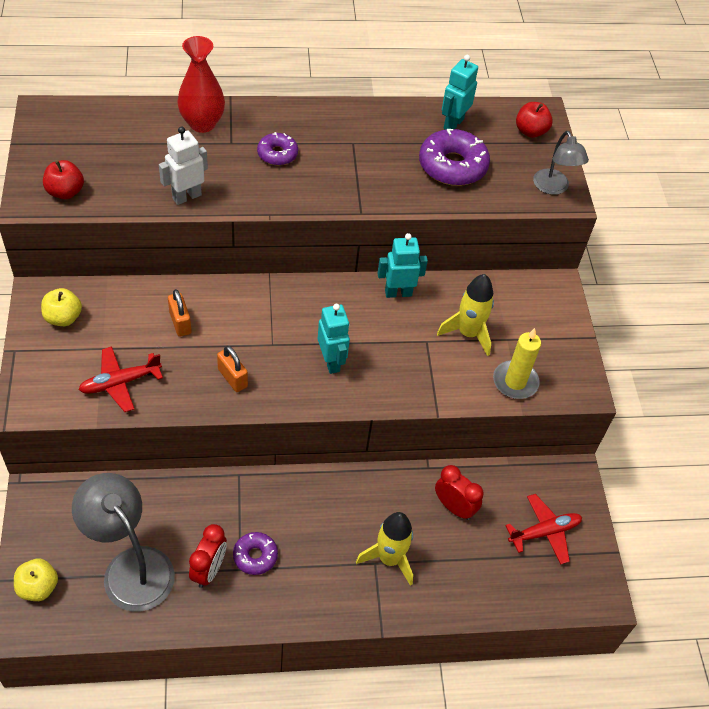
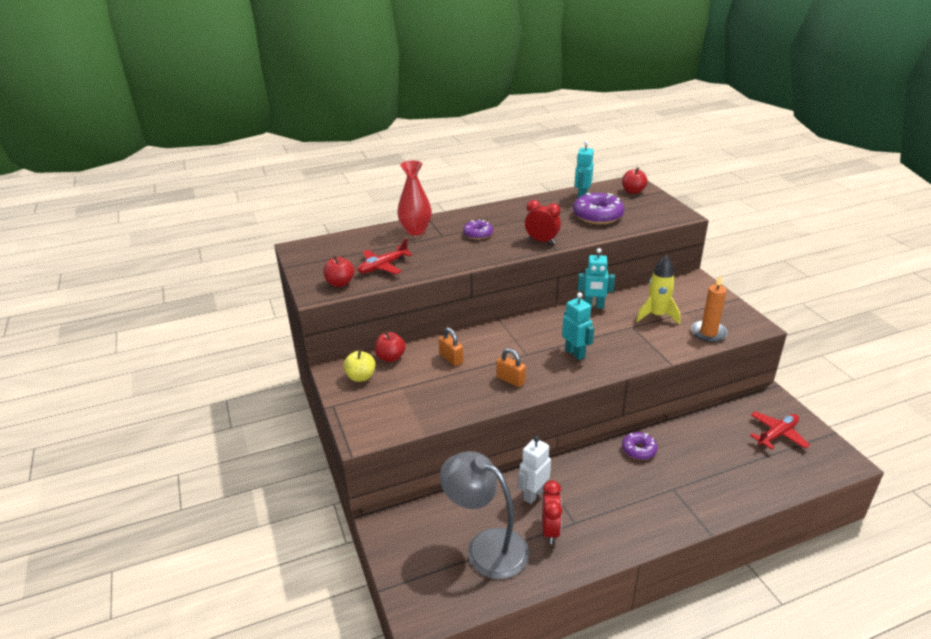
camera: 10 degrees left, 20 degrees down
(38, 587) = (417, 585): yellow apple -> none
(111, 298) = (390, 357): none -> red apple
(120, 383) = (427, 404): red plane -> red plane (383, 266)
(186, 196) = (430, 267): white robot -> white robot (533, 494)
(255, 556) = (580, 510): purple donut -> purple donut (639, 450)
(389, 559) = (681, 483): yellow rocket -> none
(398, 293) = (593, 306): turquoise robot -> turquoise robot turned 150 degrees counterclockwise
(454, 507) = (704, 437): red clock -> red clock (542, 241)
(515, 382) = (708, 333): yellow candle -> orange candle
(553, 188) = (670, 212): grey lamp -> none

